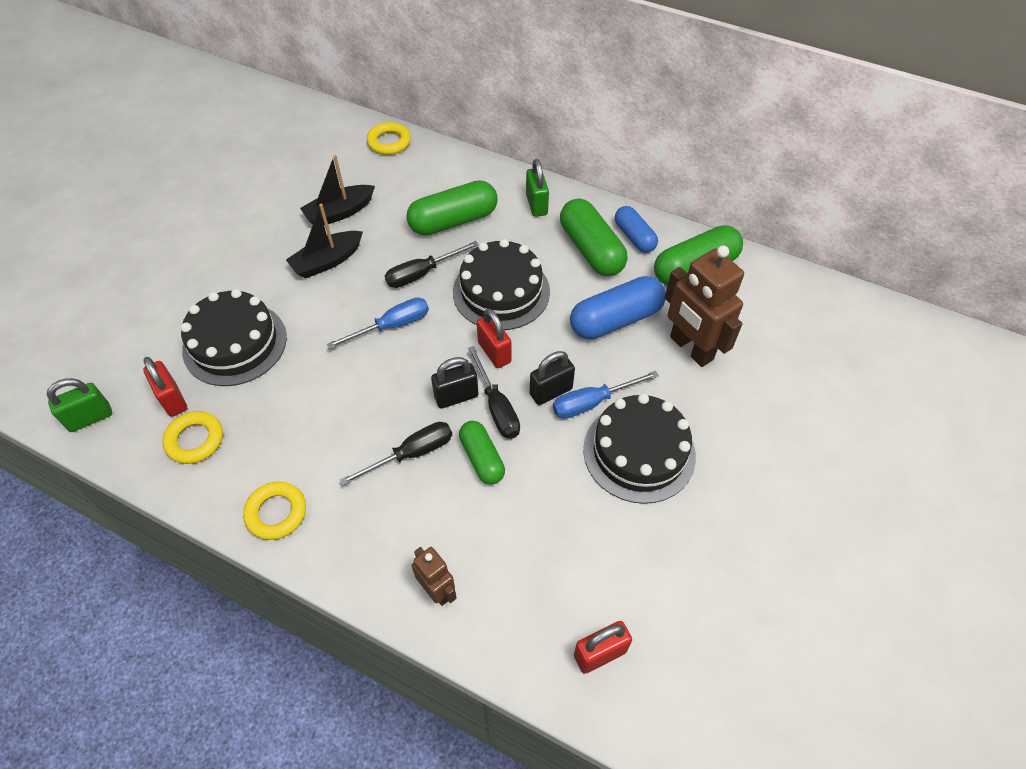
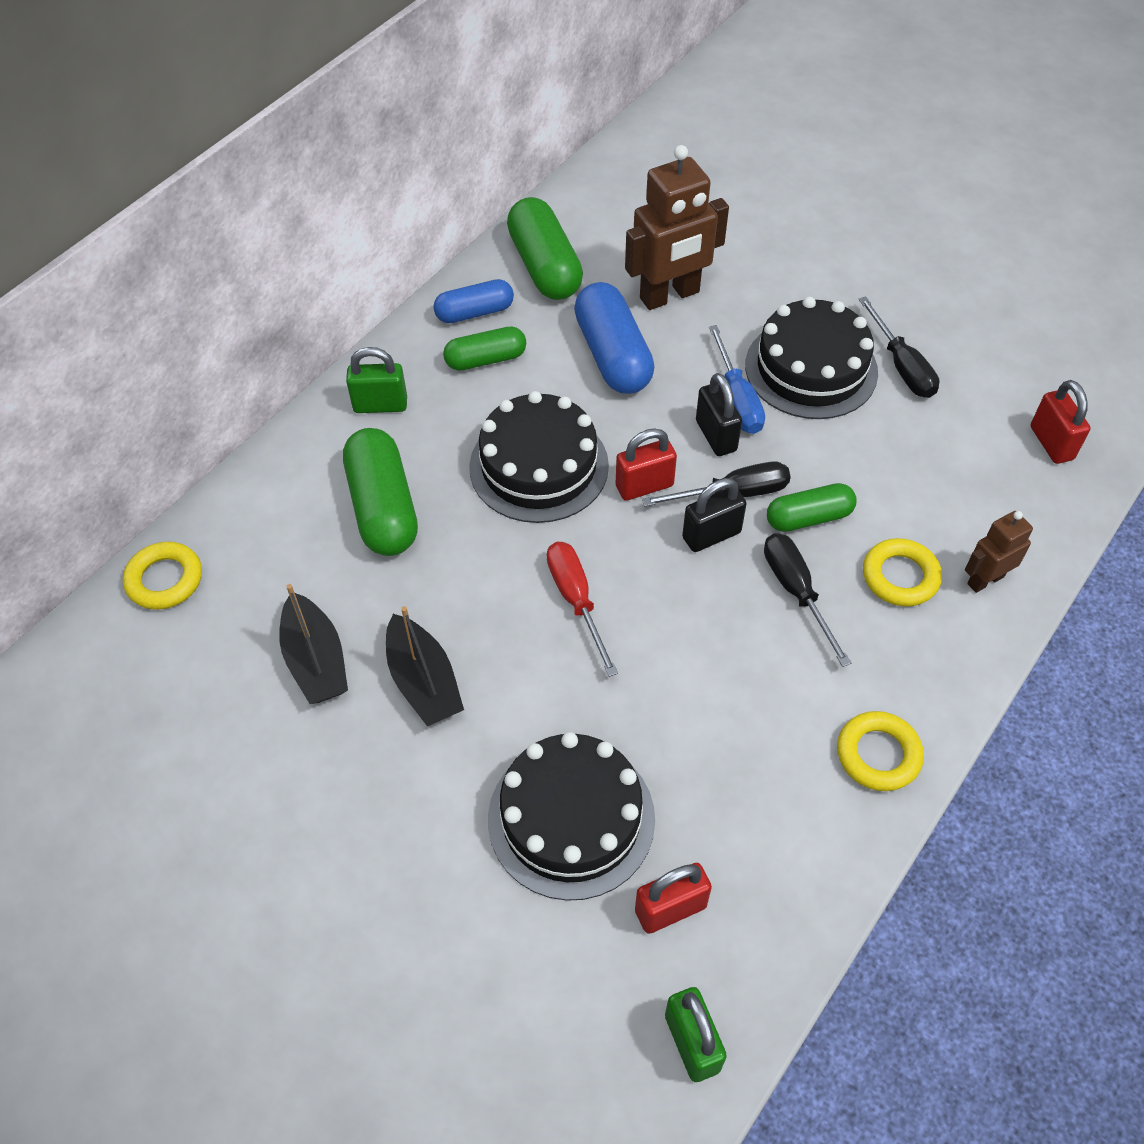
camera: 80 degrees left, 0 degrees up
(195, 440) = (751, 869): yellow ring -> yellow ring (900, 576)
(392, 326) = (576, 600): blue screwdriver -> red screwdriver
(422, 273) = (482, 556): black screwdriver -> black screwdriver (901, 366)
(456, 396) = (711, 535): black padlock -> black padlock turned 75 degrees clockwise
(591, 250) = (486, 359): green capsule -> green capsule, size x0.62

